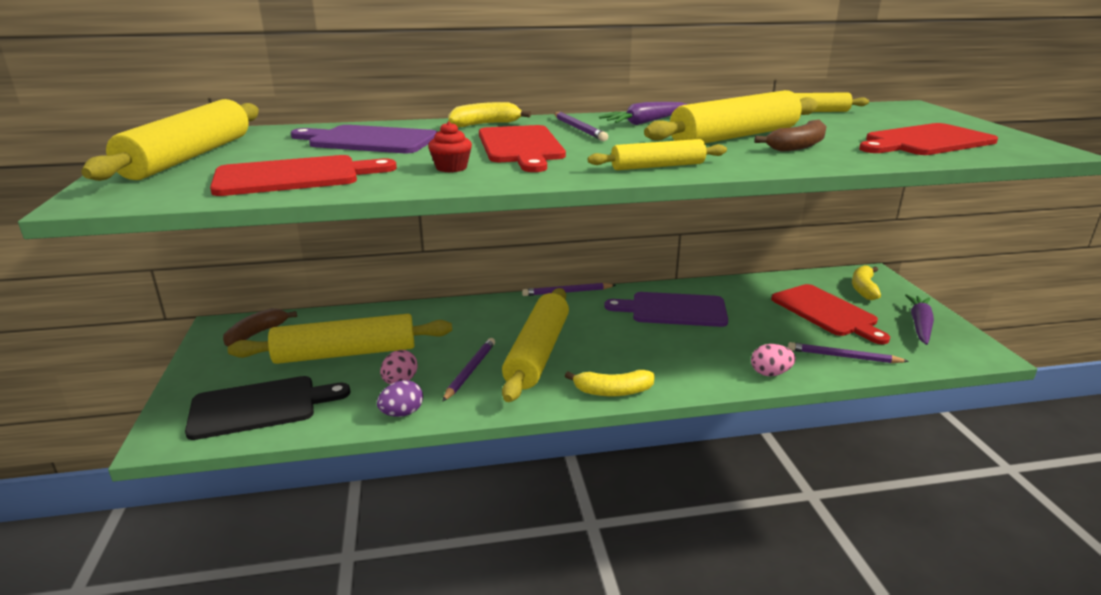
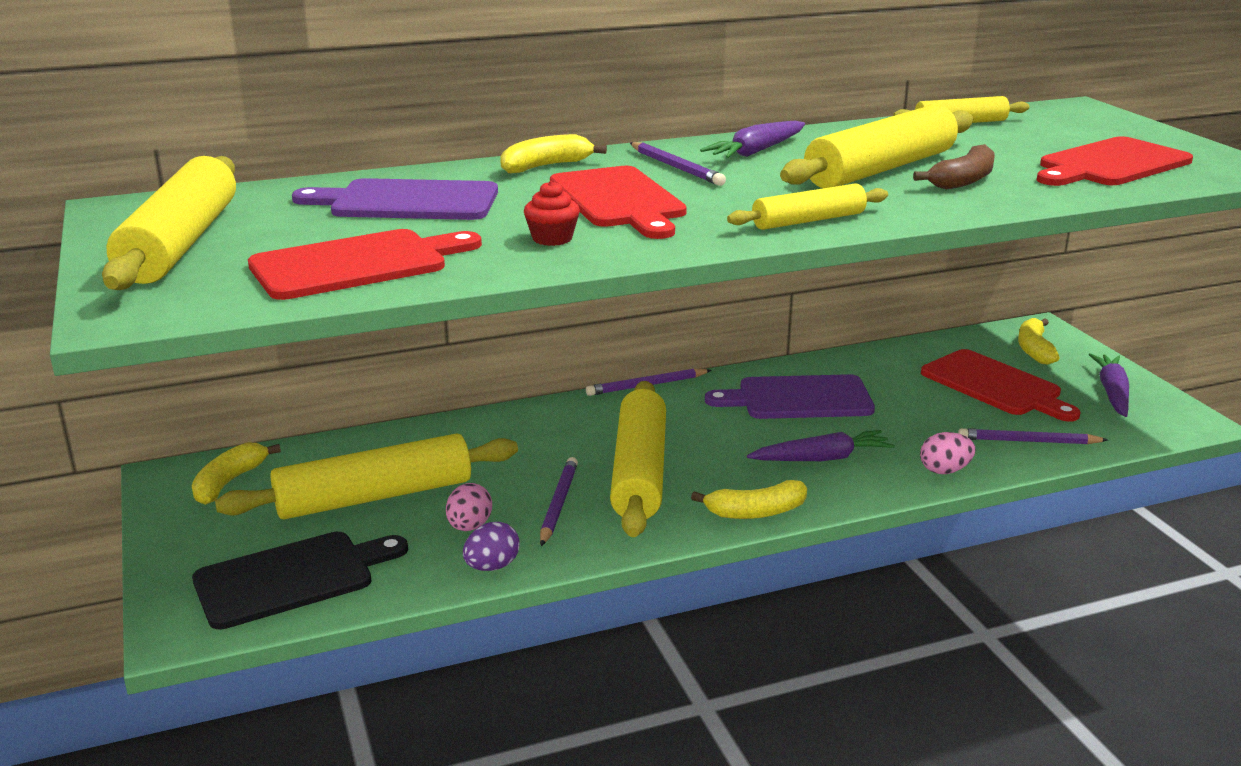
camera: 10 degrees left, 0 degrees up
(256, 334) = (229, 482): brown banana -> yellow banana
(677, 355) = (822, 458): none -> purple carrot

